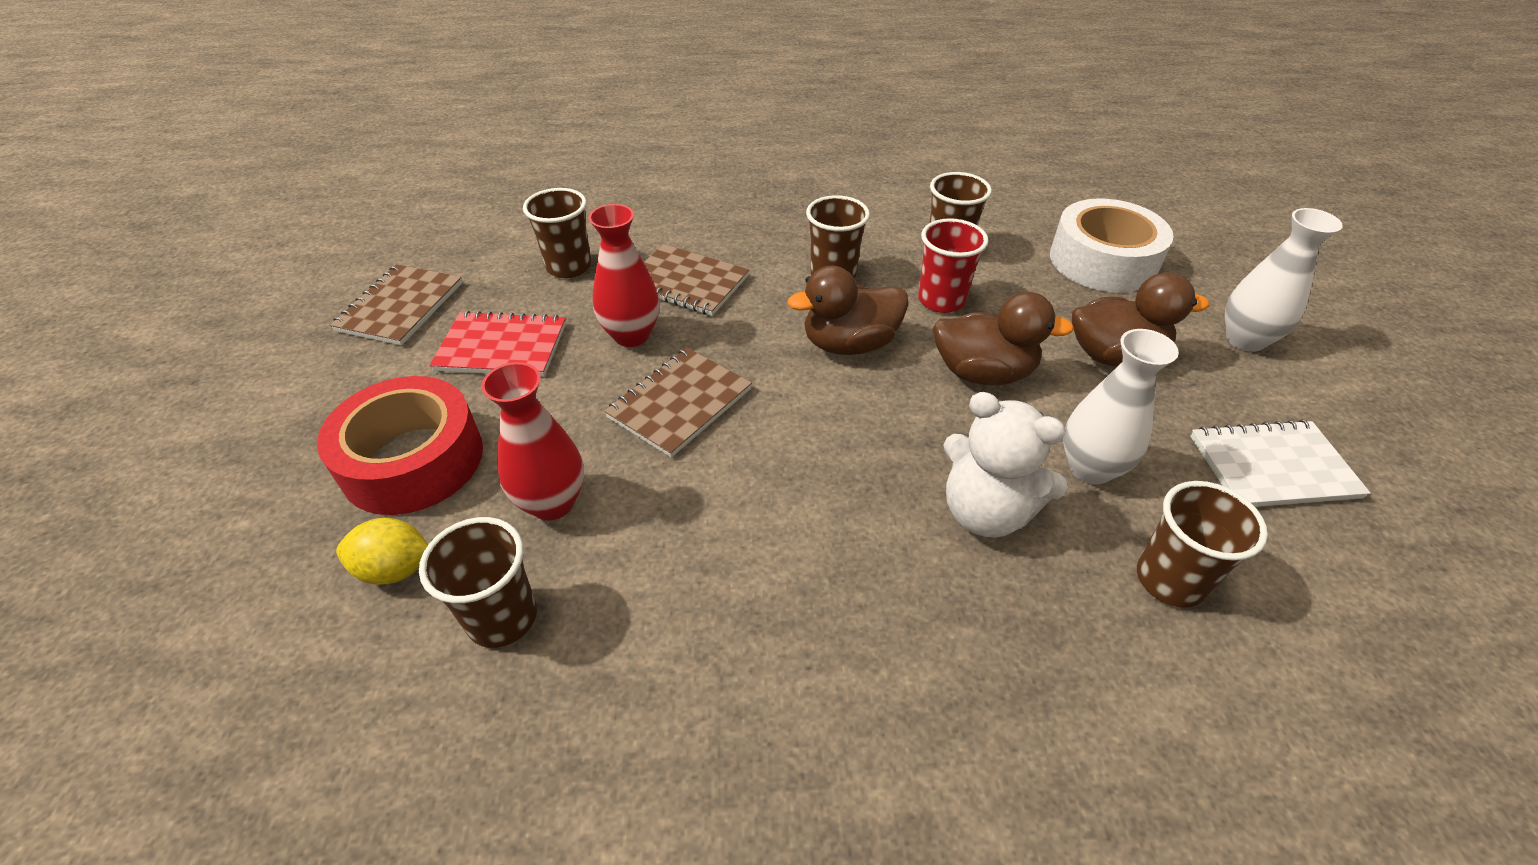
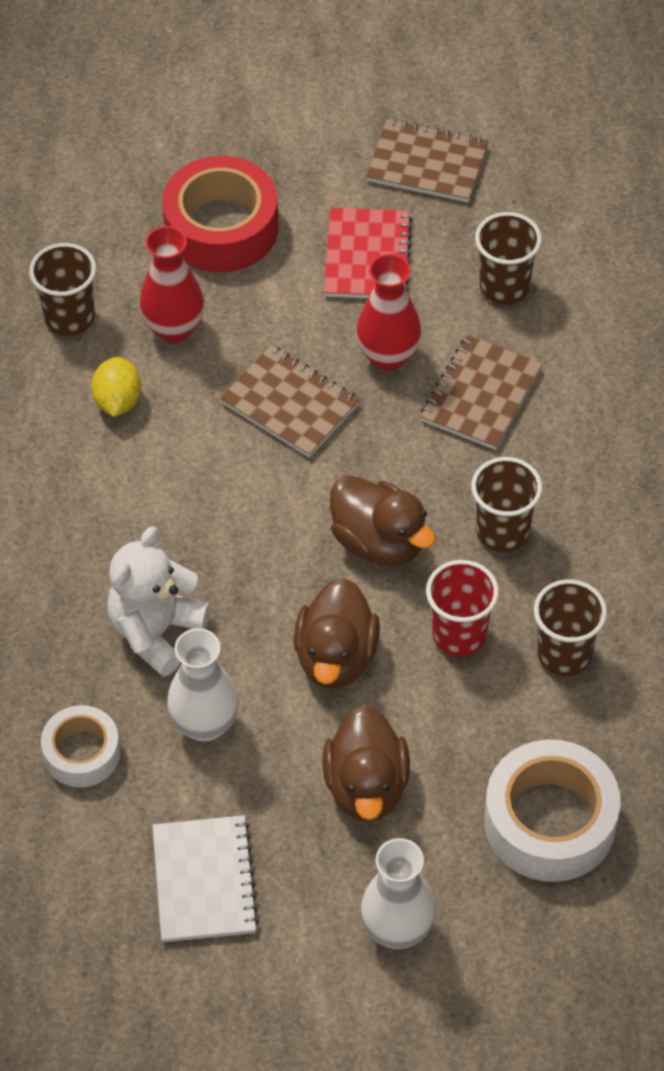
camera: 90 degrees right, 10 degrees up
(395, 569) = (114, 246): yellow lemon -> yellow lemon (118, 401)
(849, 344) = (379, 542): brown duck -> brown duck turned 150 degrees clockwise
(1170, 580) = (82, 753): brown cup -> white tape

